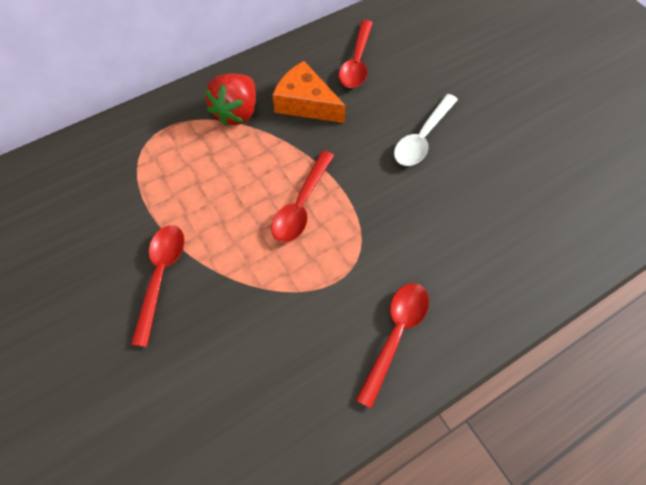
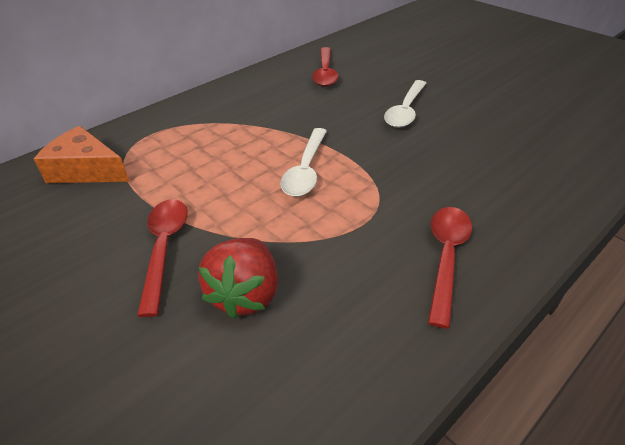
camera: 10 degrees left, 20 degrees down
(237, 112) = (221, 116): red strawberry -> red strawberry (246, 294)
(301, 205) = (306, 170): red spoon -> white spoon
(306, 103) = (287, 102): orange cheese -> orange cheese (86, 170)

